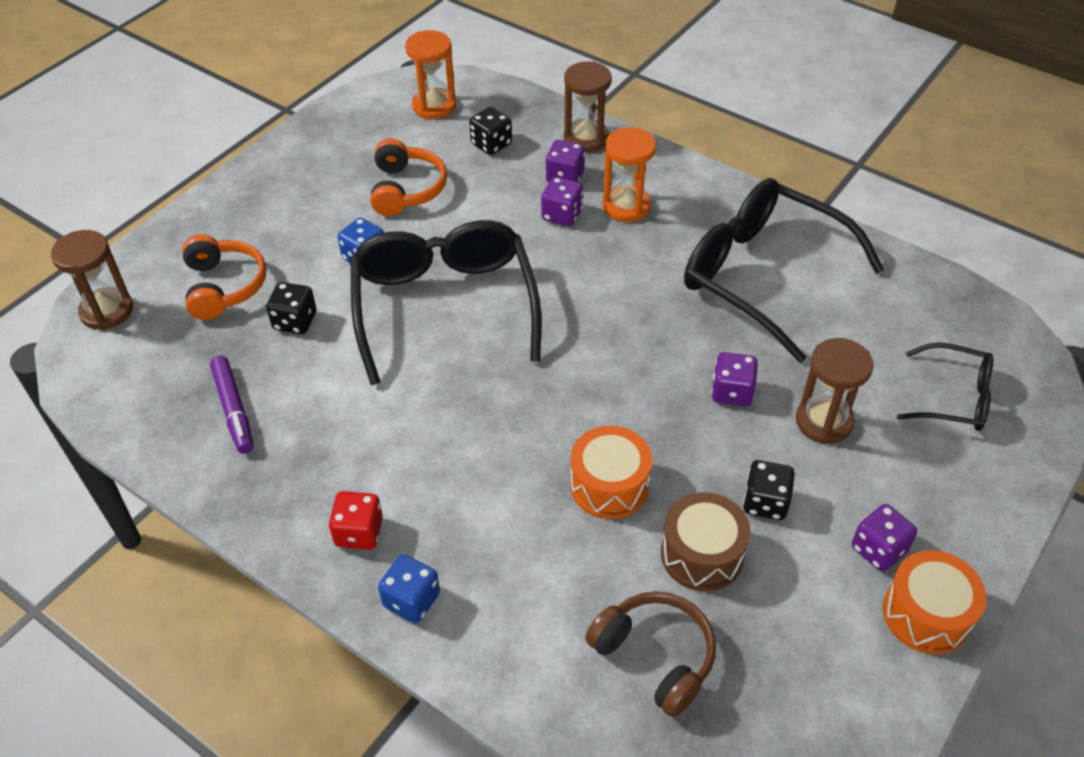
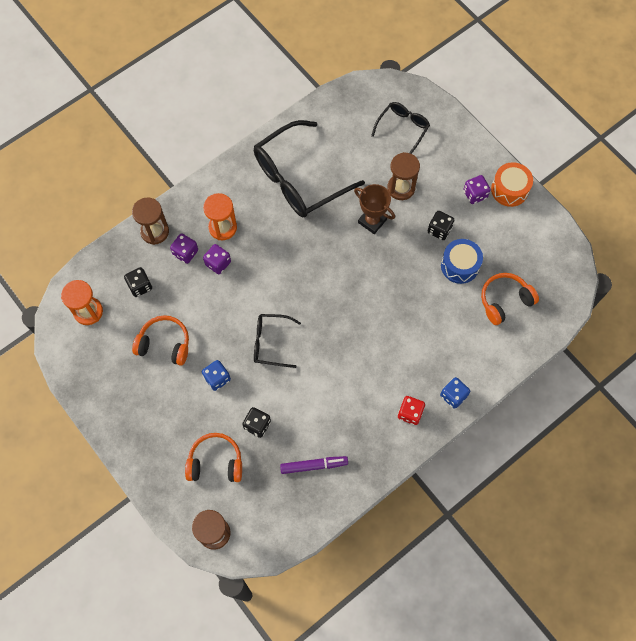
camera: 75 degrees left, 20 degrees up
(444, 306) = (270, 342): black glasses -> black glasses, size x0.52
(609, 485) = (412, 293): orange drum -> none
(655, 656) = (504, 301): brown headphones -> orange headphones
(702, 554) = (459, 265): brown drum -> blue drum
(732, 392) = (372, 221): purple dice -> brown trophy

